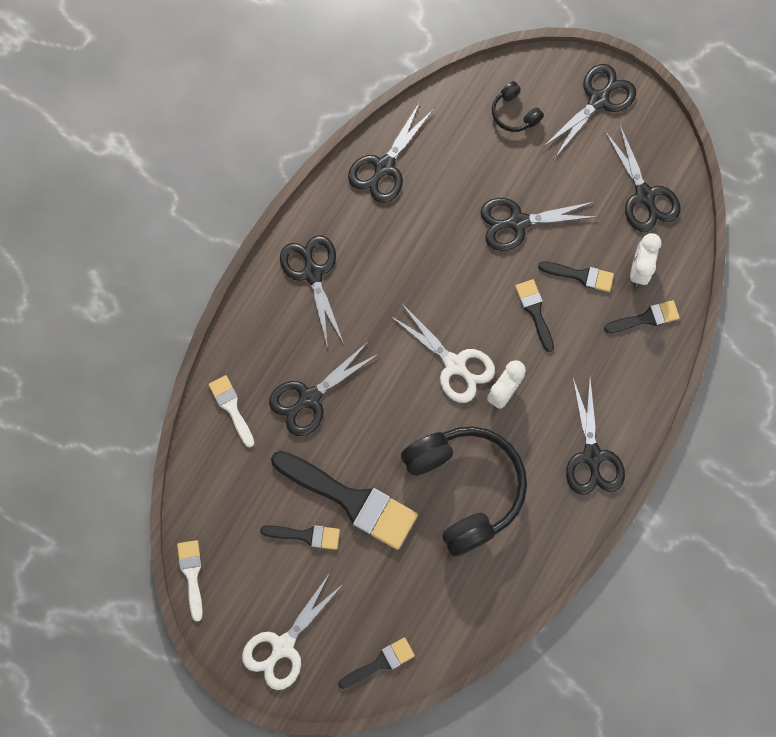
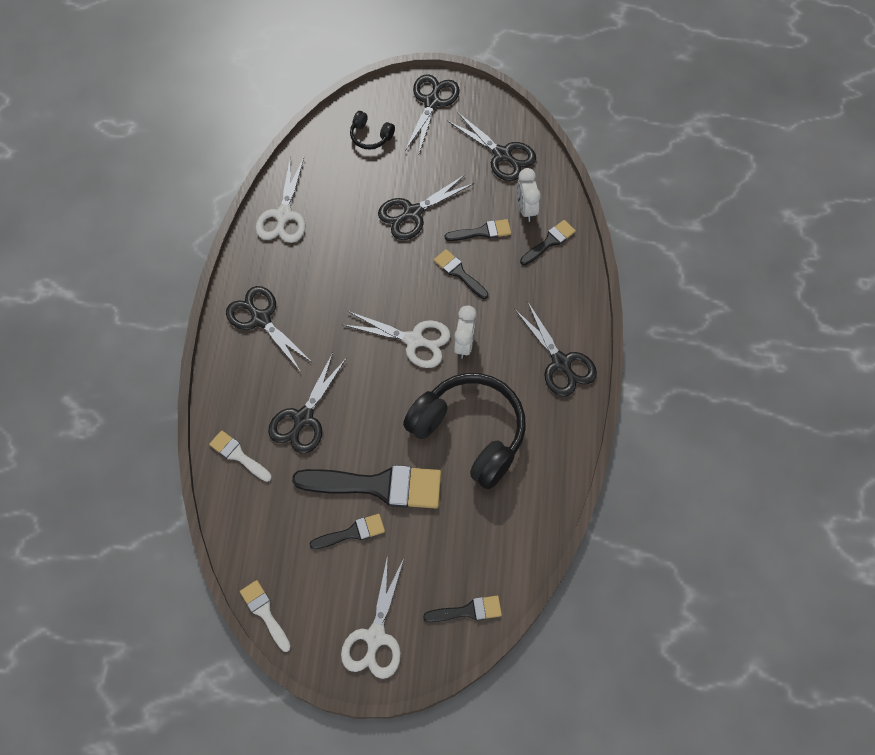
camera: 25 degrees left, 10 degrees down
(380, 663) = (468, 611): black brush -> black brush turned 45 degrees clockwise
(384, 167) = (284, 215): black scissors -> white scissors

